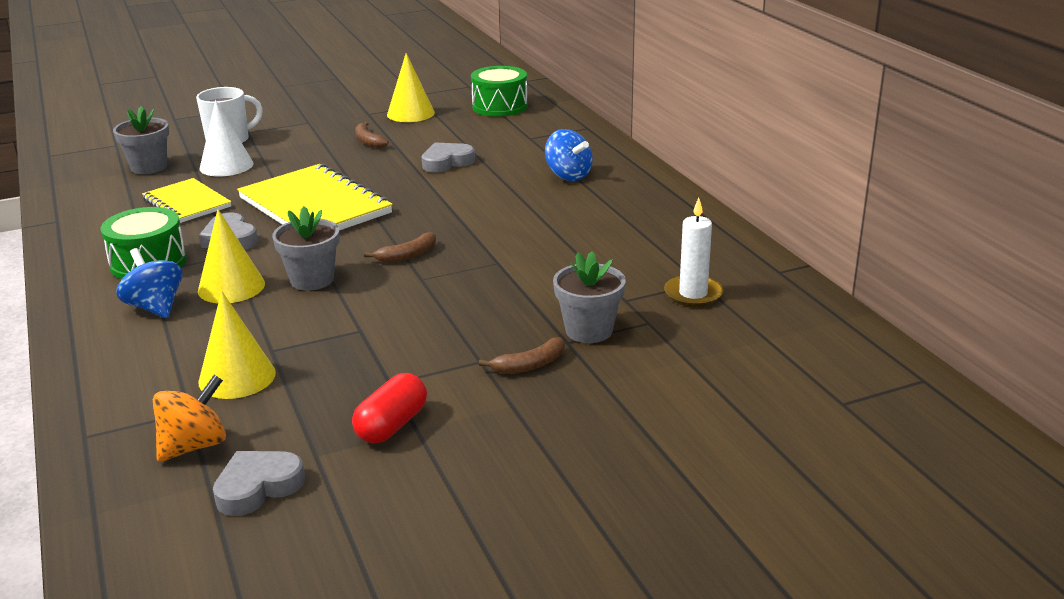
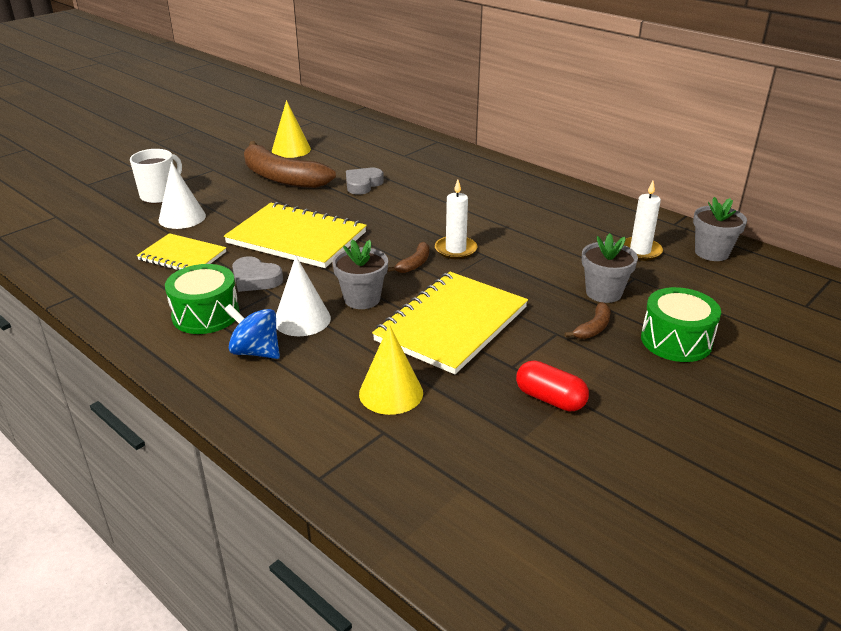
camera: 25 degrees left, 5 degrees up
(149, 167) = (111, 231): grey flower pot -> grey flower pot (711, 253)
(194, 446) = (420, 459): orange spinning top -> none
(231, 287) = (302, 319): yellow cone -> white cone
(258, 487) = (507, 477): grey heart -> none
(368, 141) = (282, 177): brown banana -> brown banana, size x2.35
(376, 325) = (452, 324): none -> yellow notebook
(392, 425) = (550, 399): red capsule -> red capsule turned 60 degrees counterclockwise
(470, 249) = (455, 250): none -> white candle
(500, 106) = (355, 134): green drum -> green drum (676, 340)
(568, 175) = (463, 180): blue spinning top -> none

